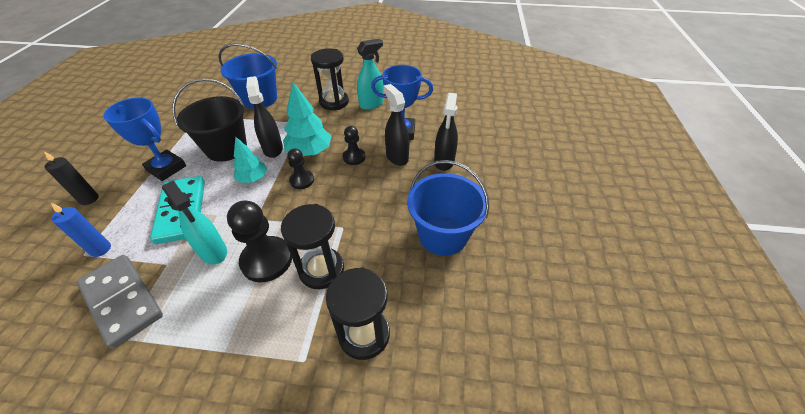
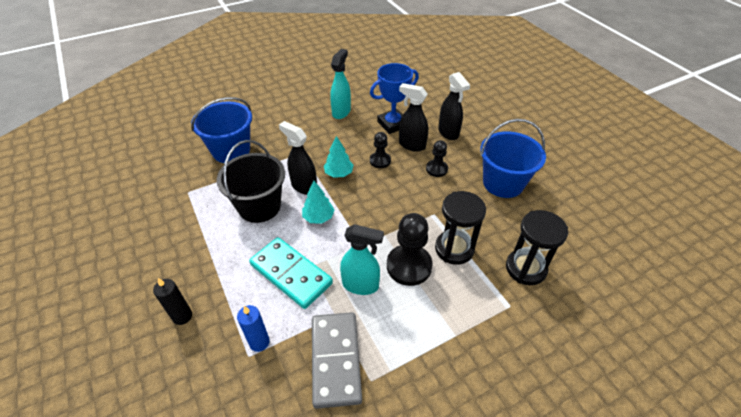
camera: 35 degrees left, 0 degrees up
(122, 300) = (336, 360): grey domino -> grey domino turned 75 degrees clockwise
(166, 168) = (224, 251): blue trophy -> none
(302, 180) = (361, 198): black pawn -> black pawn (436, 169)
(309, 151) = (338, 173): turquoise tree -> turquoise tree, size x0.63
(334, 102) = (306, 124): black hourglass -> none

